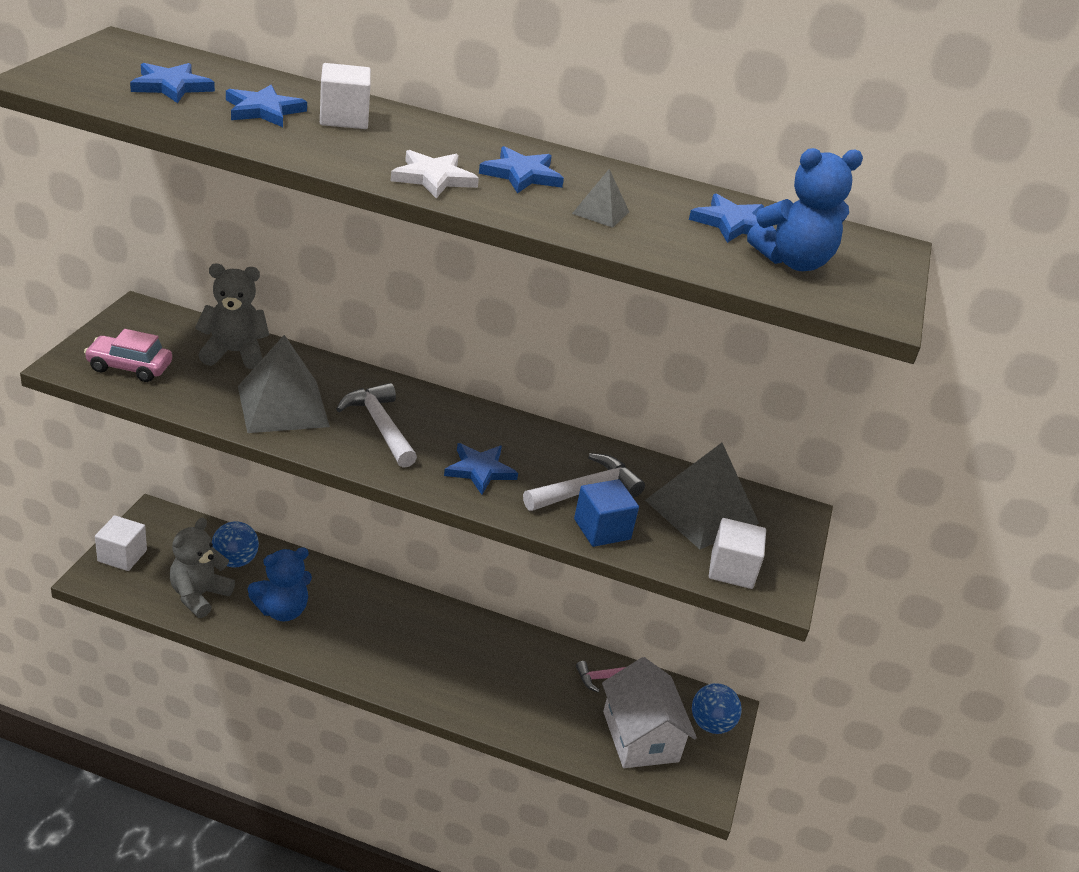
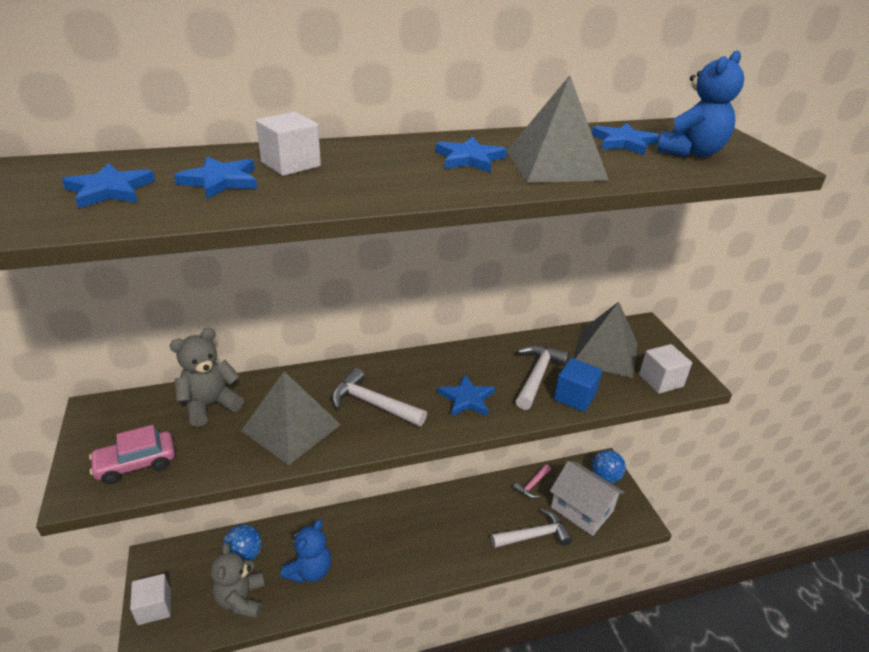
camera: 30 degrees left, 0 degrees up
(433, 178) = (424, 184): white star -> none
(552, 725) = (534, 535): none -> white hammer
(601, 212) = (555, 165): grey pyramid -> grey pyramid, size x2.19

